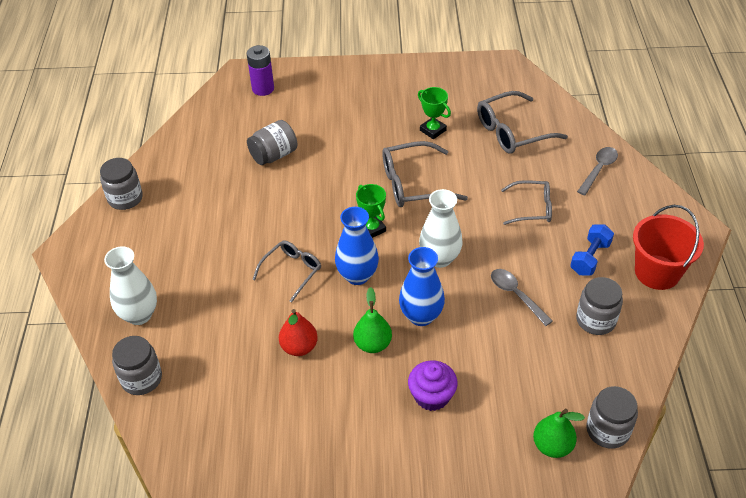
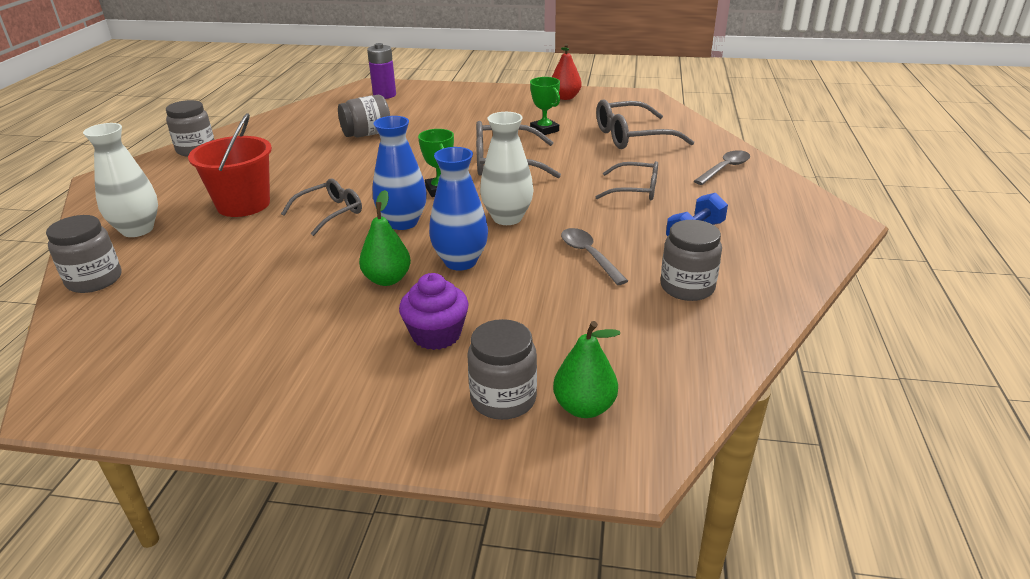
camera: 10 degrees right, 15 degrees down
(299, 347) = (296, 273): red pear -> red pear (565, 97)
(607, 430) = (674, 400): grey jar -> grey jar (503, 399)
(657, 272) = (781, 253): red bucket -> red bucket (243, 204)

